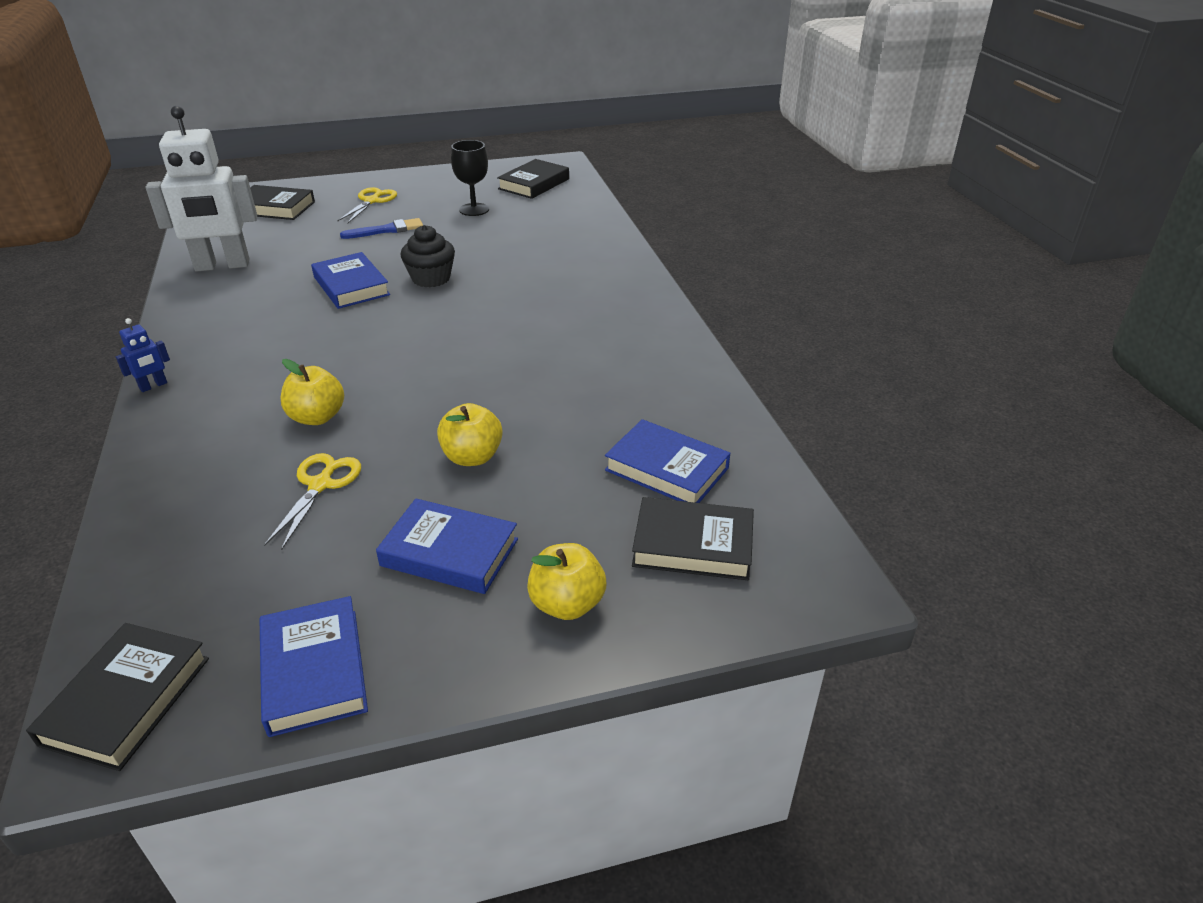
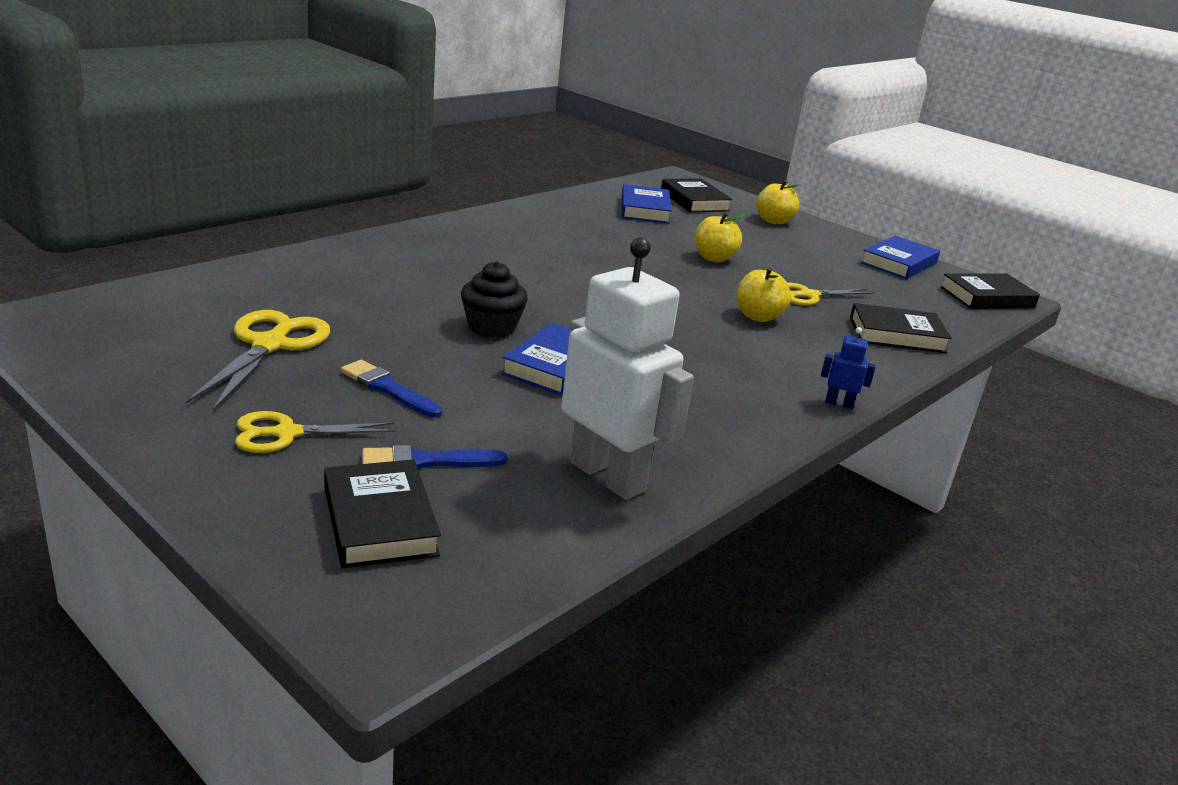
camera: 125 degrees left, 10 degrees down
(304, 225) = (426, 461): none -> blue brush
(449, 552) = (790, 250): blue book -> none
(474, 209) = (270, 345): black goblet -> yellow scissors
(534, 184) = (139, 323): black book -> black book (897, 335)

